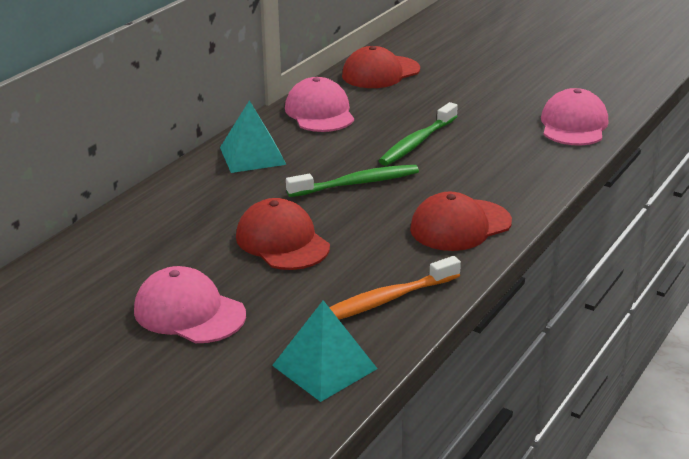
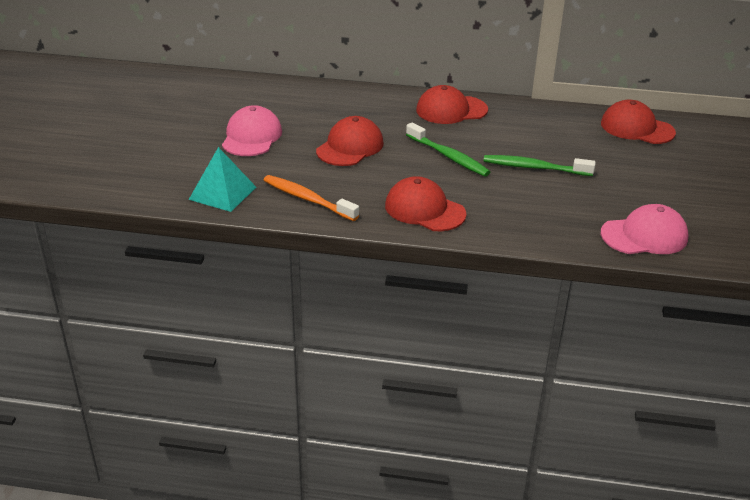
camera: 65 degrees right, 5 degrees up
(252, 155) = (451, 110): turquoise pyramid -> red cap
(319, 112) = (540, 119): pink cap -> none

